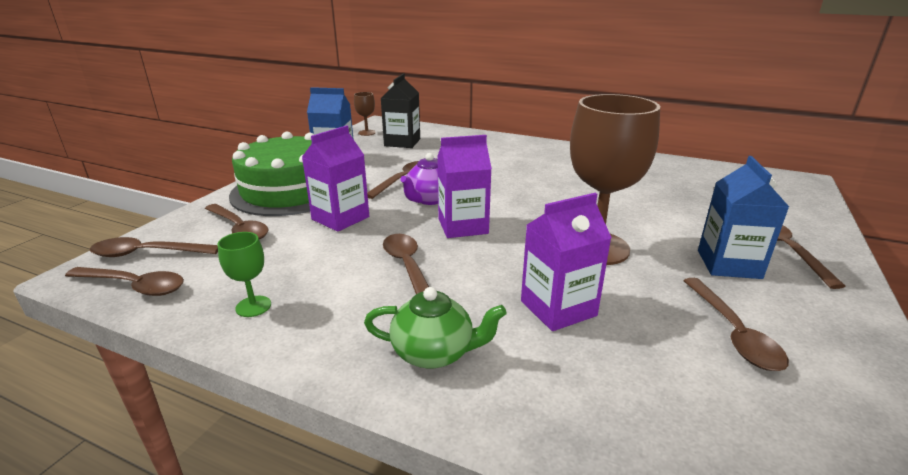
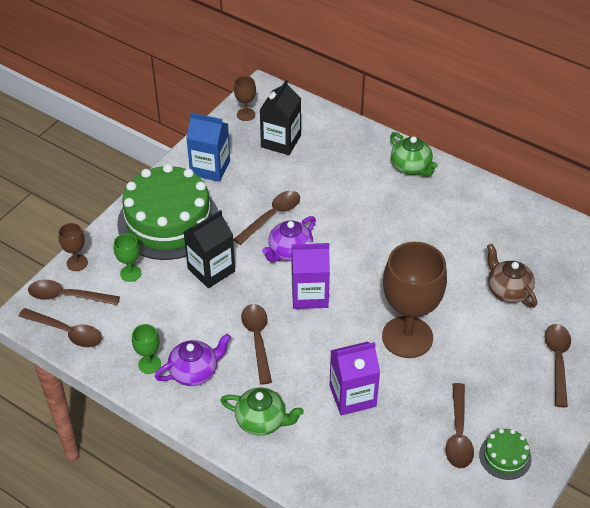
camera: 10 degrees right, 20 degrees up
(171, 226) = (77, 263): none -> brown goblet
(239, 228) = (130, 273): brown spoon -> green goblet
(322, 307) = (194, 372): none -> purple teapot
(340, 218) = (211, 270): purple carton -> black carton
(529, 147) = (411, 167): none -> green teapot
(679, 205) = (508, 290): none -> brown teapot
(728, 264) = (500, 370): blue carton -> none
(821, 351) = (505, 456): none -> green cake

